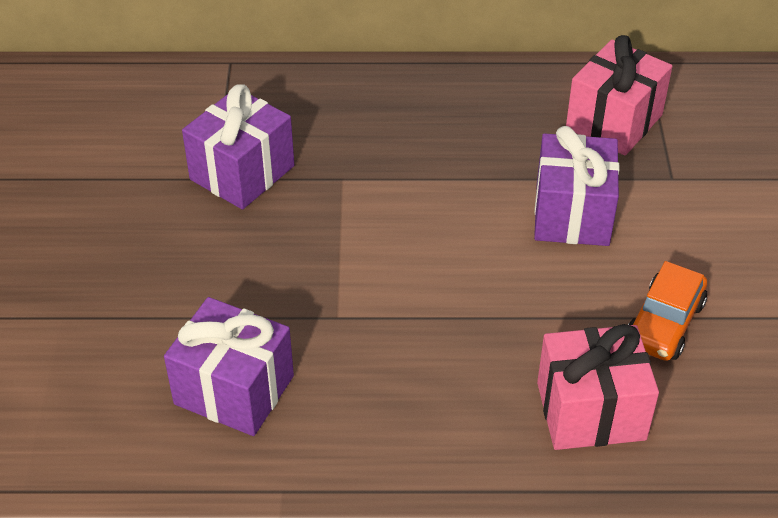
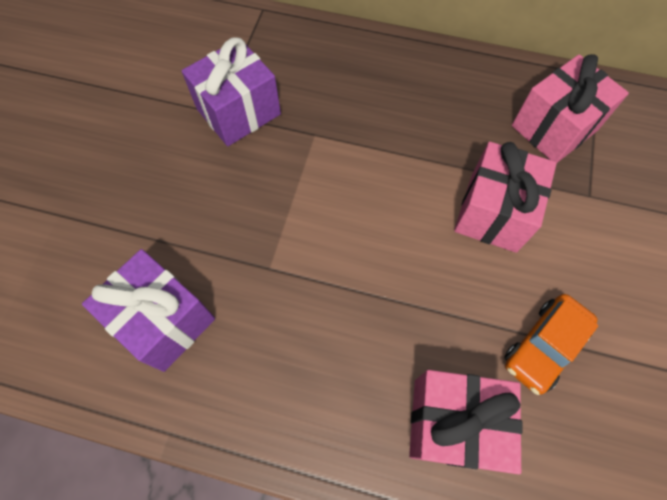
camera: 15 degrees right, 20 degrees up
(572, 214) = (493, 212): purple gift -> pink gift

